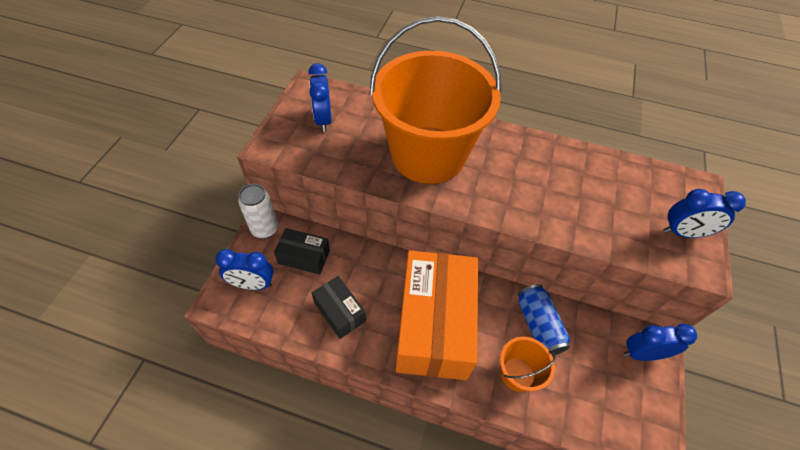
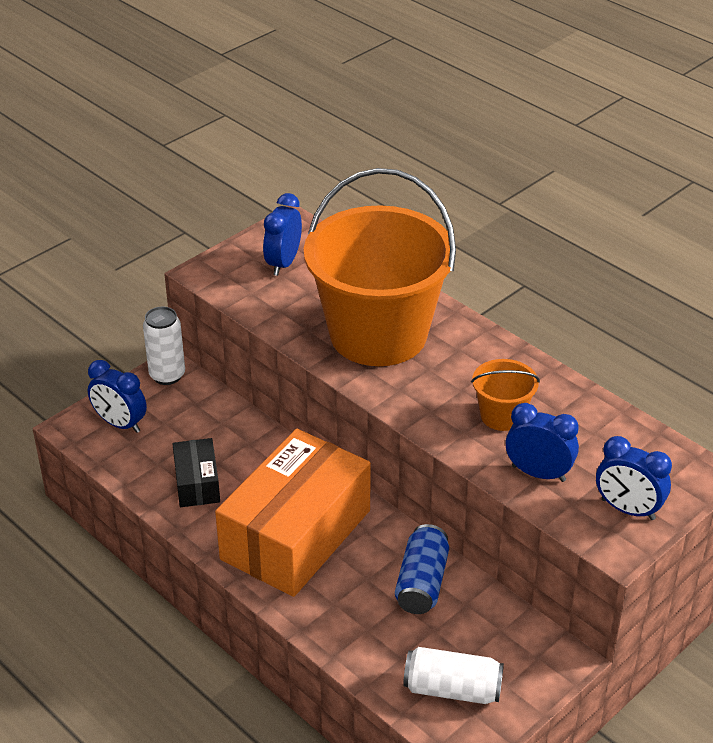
camera: 30 degrees right, 15 degrees down
(304, 257) = (193, 417): black box -> none
(517, 374) = (357, 615): orange bucket -> orange bucket (502, 415)
(616, 405) = (452, 689): none -> white can
(642, 353) = (533, 659): blue clock -> blue clock (538, 473)

